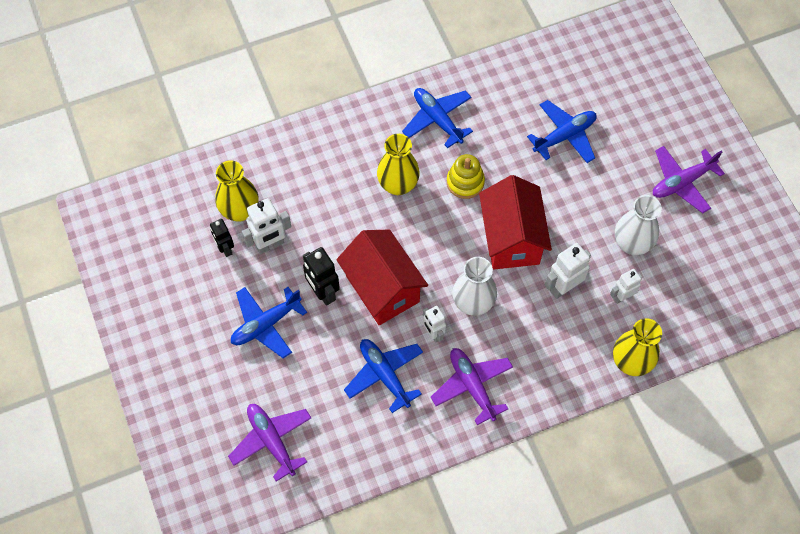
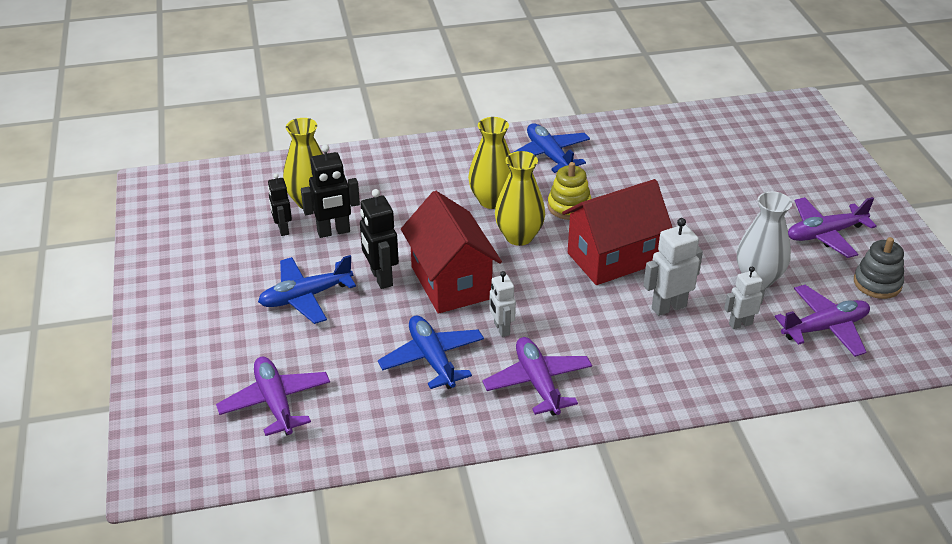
camera: 10 degrees right, 25 degrees down
(270, 245) = (333, 232): white robot -> black robot
(473, 303) = (555, 307): white vase -> none
(511, 239) = (613, 258): red house -> red house turned 60 degrees clockwise
(564, 136) = (690, 183): blue plane -> none
(631, 362) = (744, 385): yellow vase -> yellow vase (519, 236)
(688, 290) = (825, 328): none -> purple plane
(727, 233) = (877, 283): none -> grey stacking toy

